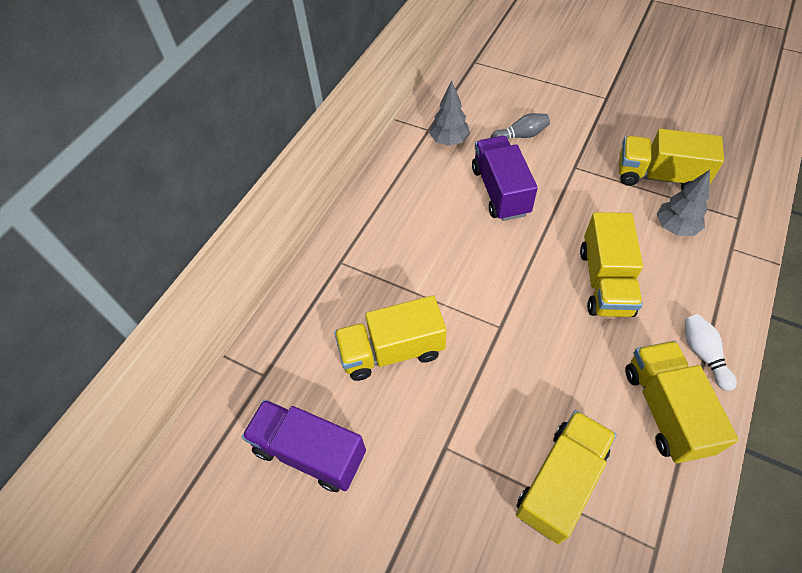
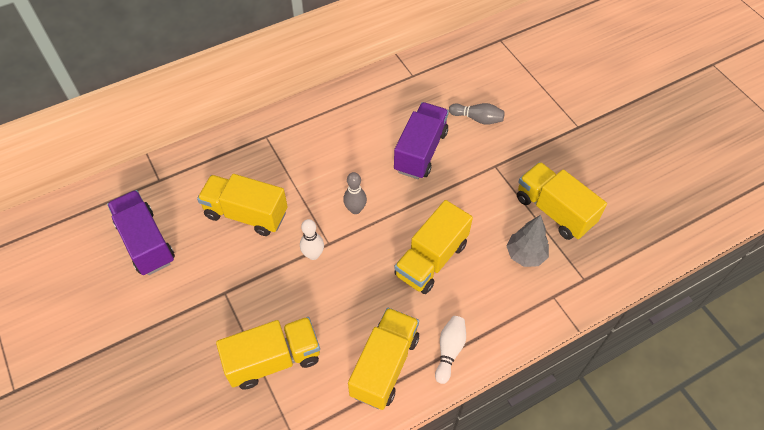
camera: 30 degrees right, 0 degrees up
(449, 141) = (419, 93): grey tree -> none
(493, 279) = (355, 209): none -> grey bowling pin
(496, 347) = (313, 254): none -> white bowling pin

